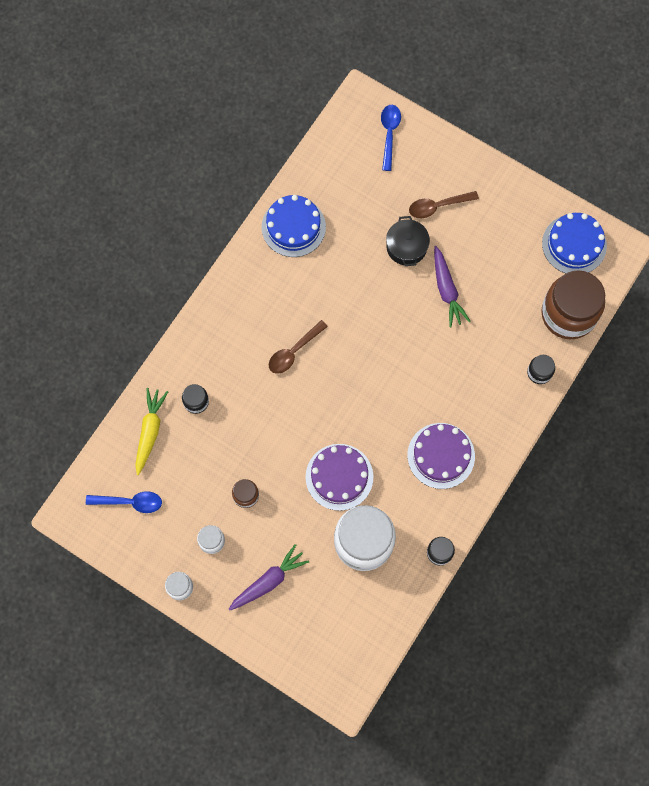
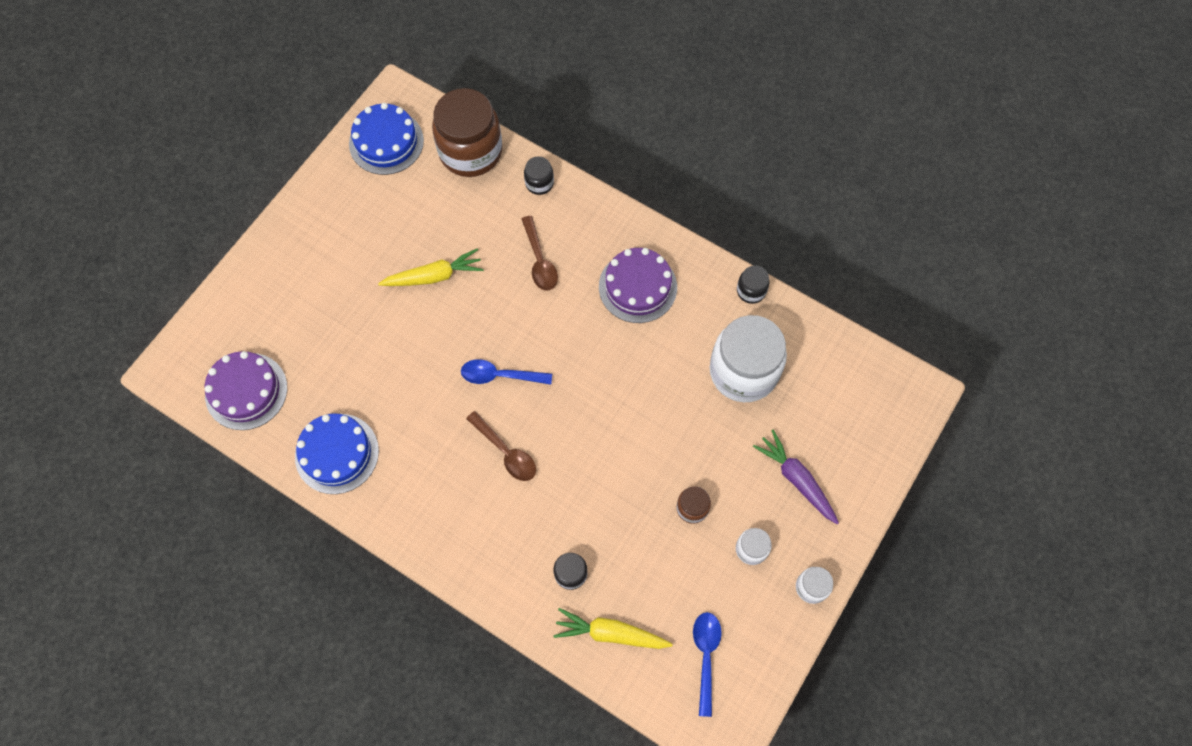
camera: 90 degrees left, 5 degrees down
(339, 477) = (665, 398): purple cake -> purple cake (246, 391)
(389, 134) = (220, 337): blue spoon -> blue spoon (499, 375)
(406, 247) = (375, 319): black pot -> none
(438, 206) = (325, 283): brown spoon -> brown spoon (539, 261)
(446, 290) = (434, 276): purple carrot -> yellow carrot

